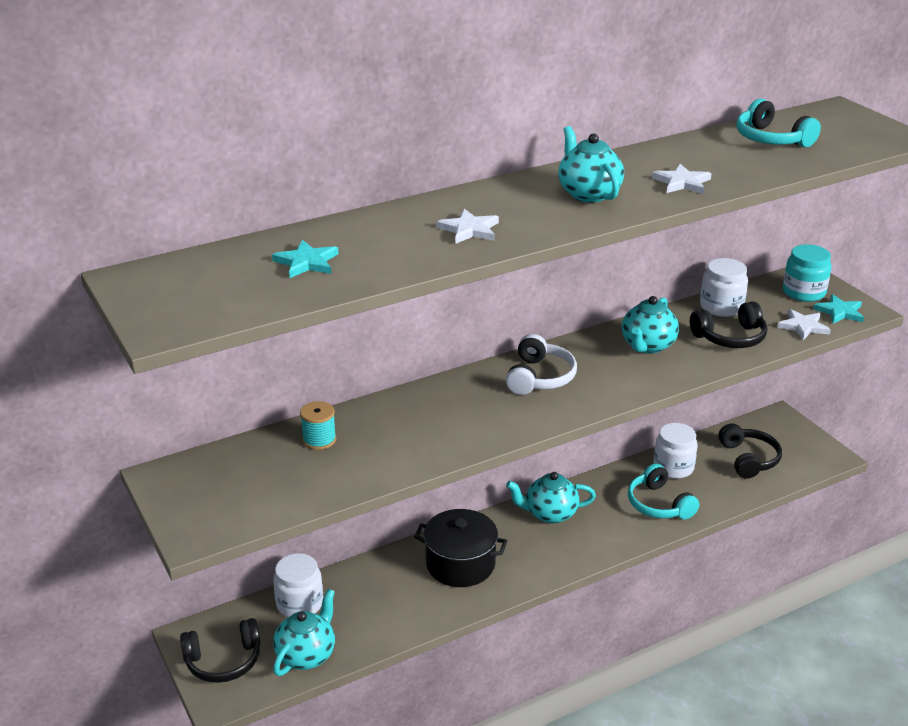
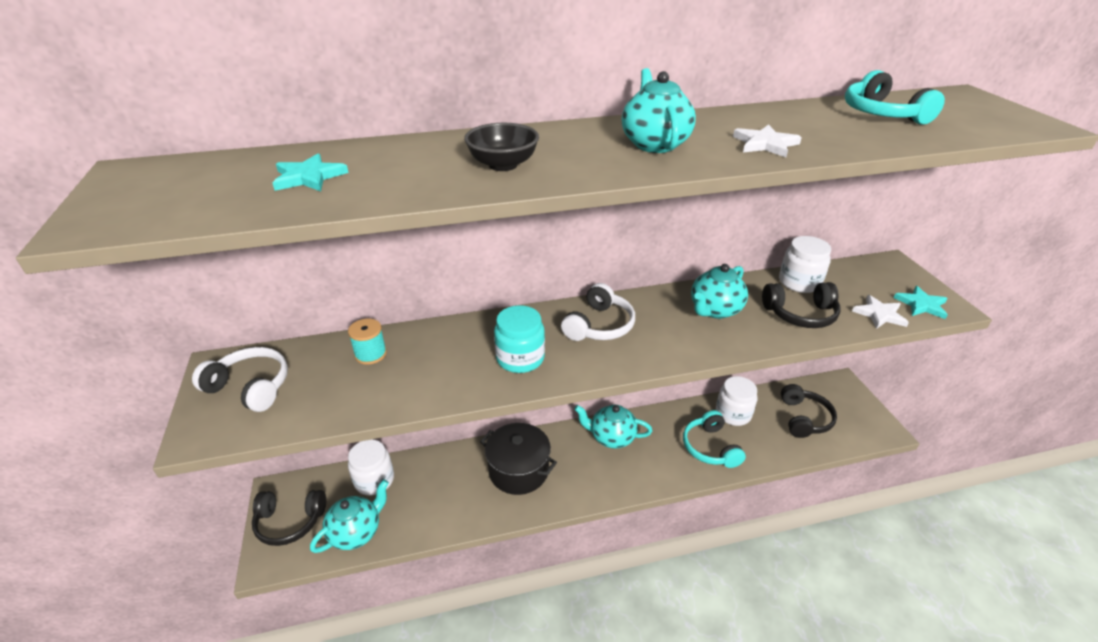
camera: 15 degrees right, 5 degrees up
(214, 488) = (251, 387): none -> white headphones
(469, 230) = (503, 165): white star -> black bowl
(803, 292) = (886, 279): turquoise jar -> turquoise jar (520, 358)

